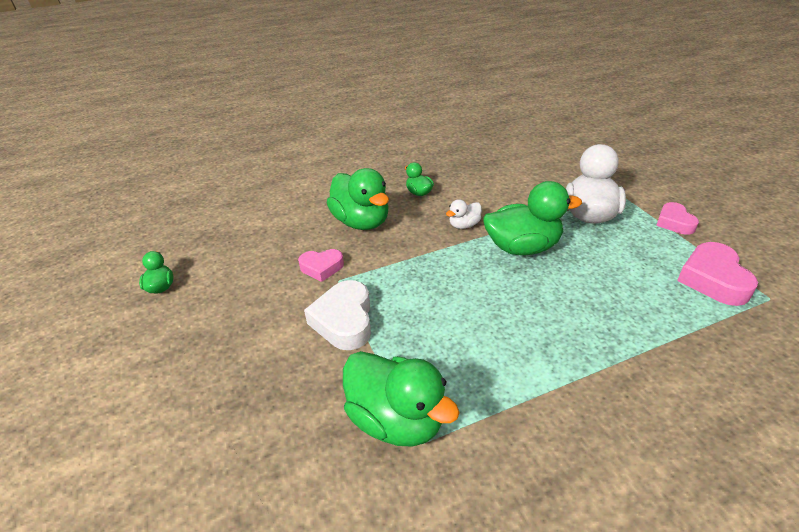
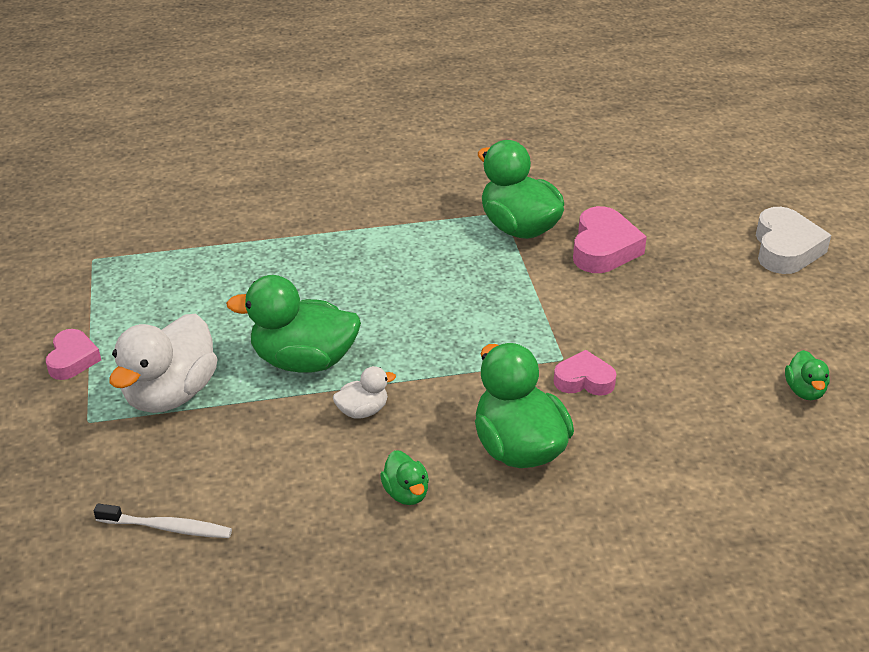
camera: 170 degrees left, 0 degrees up
(344, 321) = (558, 311): white heart -> white heart (785, 249)
(529, 163) = (167, 527): none -> white toothbrush
(713, 279) = (123, 285): pink heart -> pink heart (603, 248)

